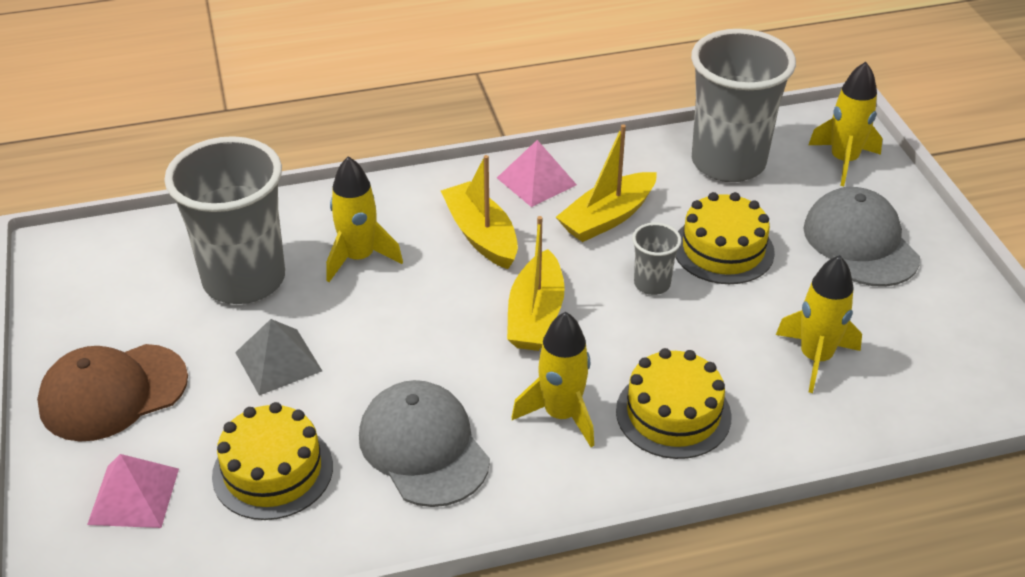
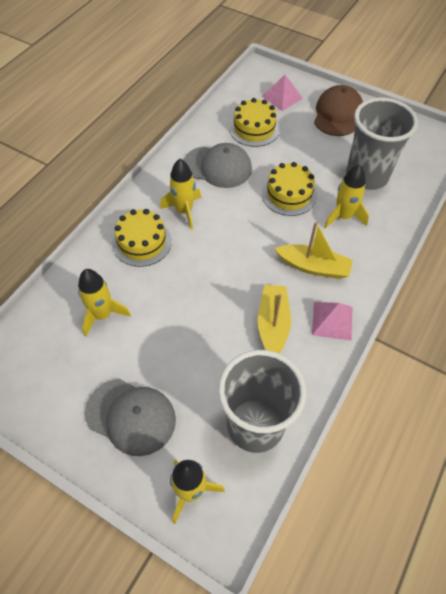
camera: 135 degrees right, 15 degrees up
(278, 361) = (306, 158): grey pyramid -> none
(535, 315) = (242, 245): yellow boat -> none
(652, 284) = (211, 300): grey cup -> none
(723, 249) = (198, 350): yellow cake -> yellow cake (289, 194)

